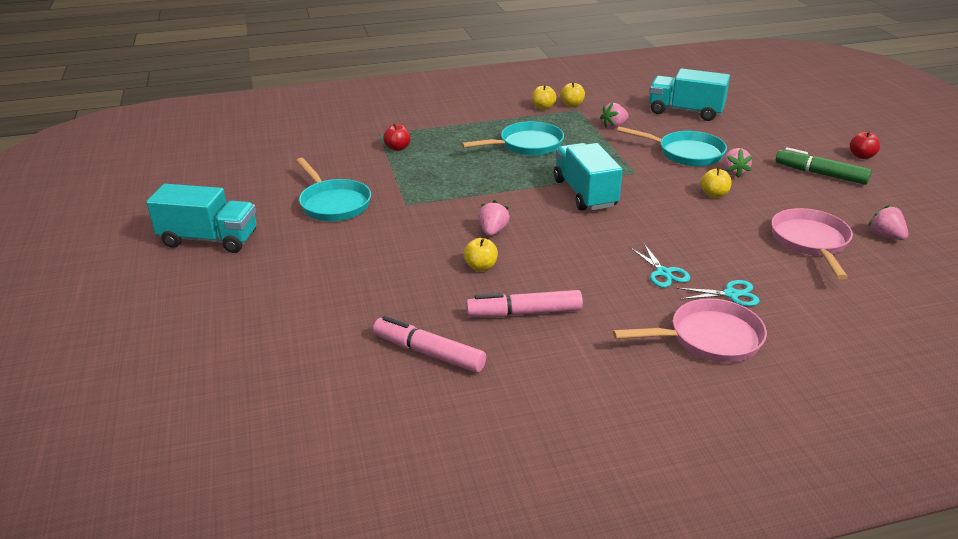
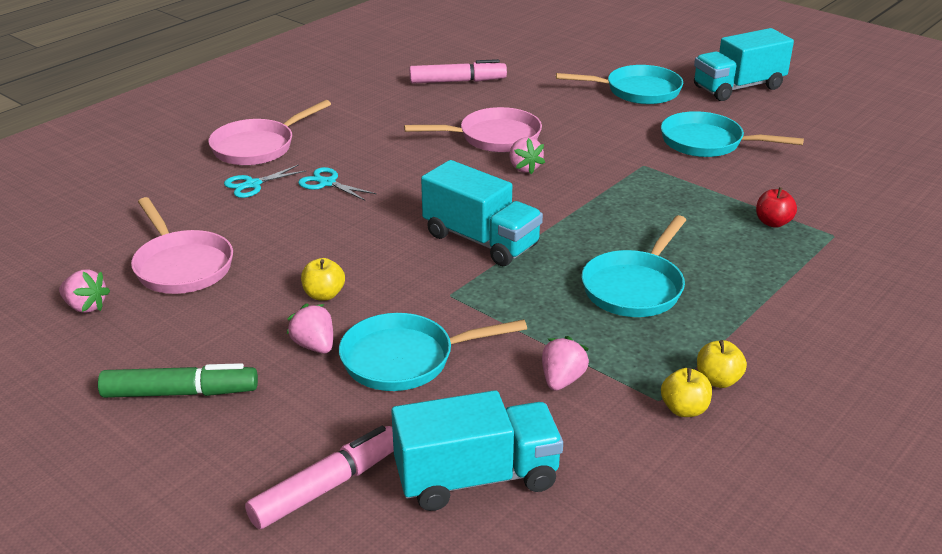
camera: 145 degrees right, 0 degrees up
(290, 268) = (637, 91): none -> turquoise pan
(481, 267) = (494, 137): yellow apple -> pink pan
(524, 313) = (419, 120): pink marker -> pink marker (327, 486)
(861, 156) = (108, 471): red apple -> none

